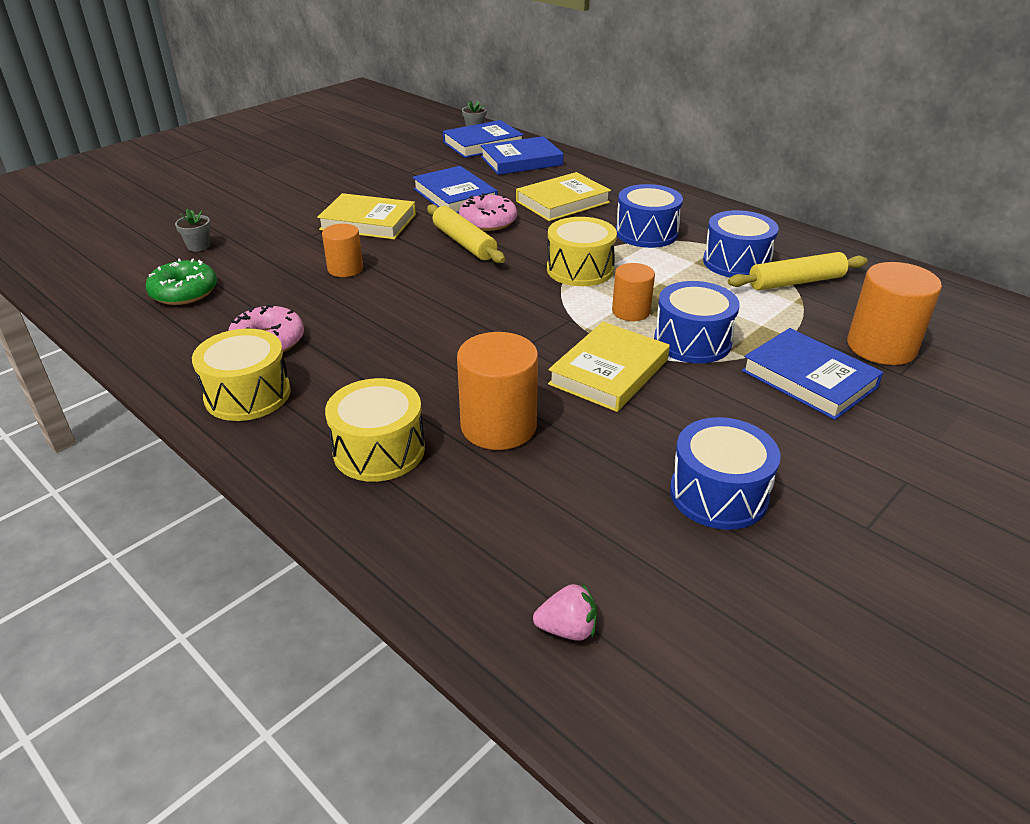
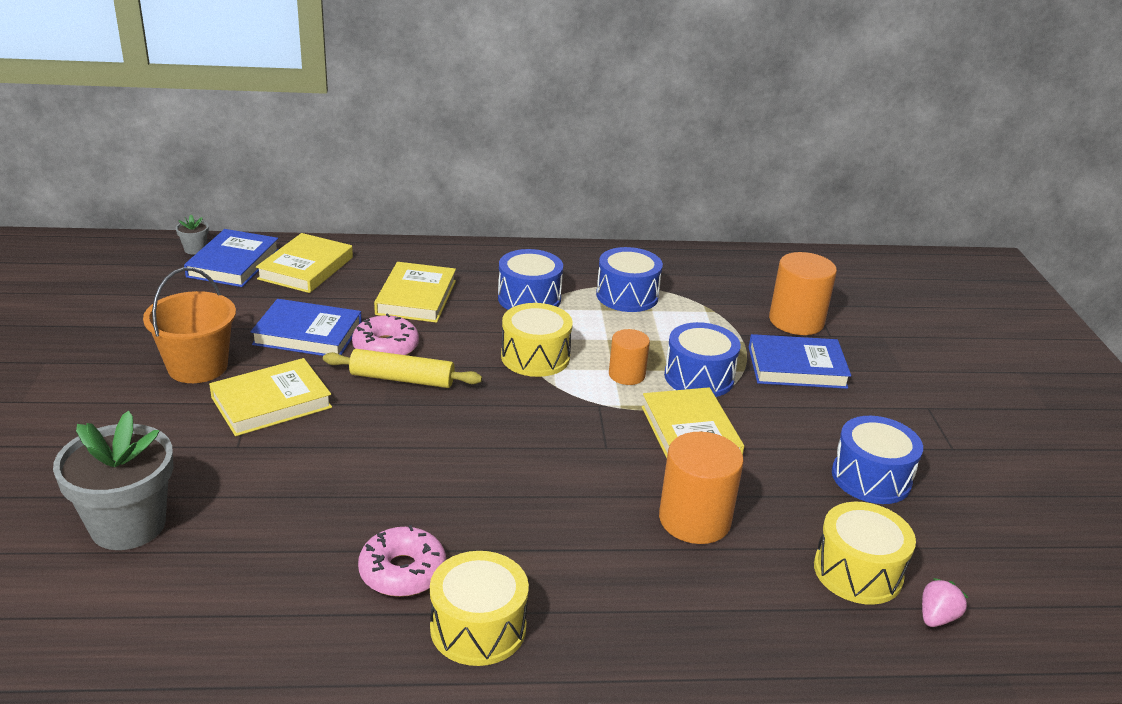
camera: 50 degrees left, 5 degrees down
(184, 292) = (217, 580): green donut -> none
(198, 246) = (128, 525): grey flower pot -> grey flower pot, size x2.37
(345, 269) = (340, 462): orange cylinder -> none
(365, 188) = (198, 367): none -> orange bucket
(379, 450) = (655, 595): yellow drum -> yellow drum (857, 571)
(521, 161) = (306, 268): blue book -> yellow book
(795, 282) = (684, 294): yellow rolling pin -> none

